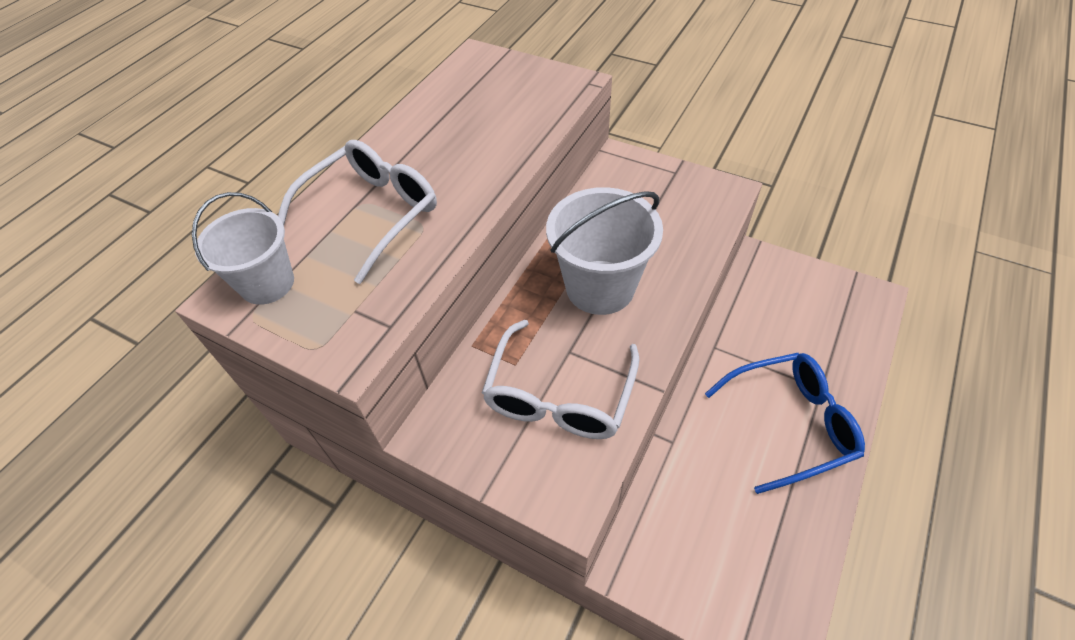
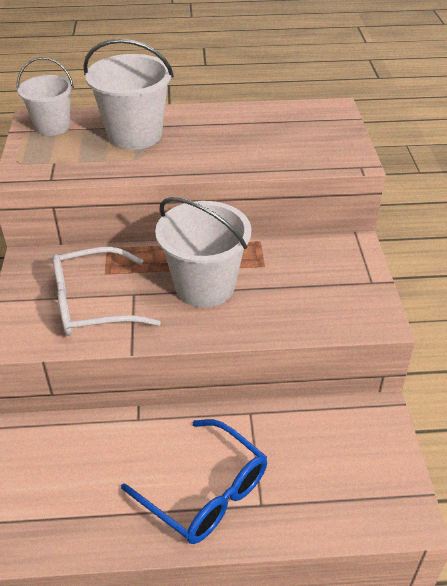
camera: 55 degrees right, 10 degrees down
(372, 214) = (135, 135): white glasses -> white bucket

